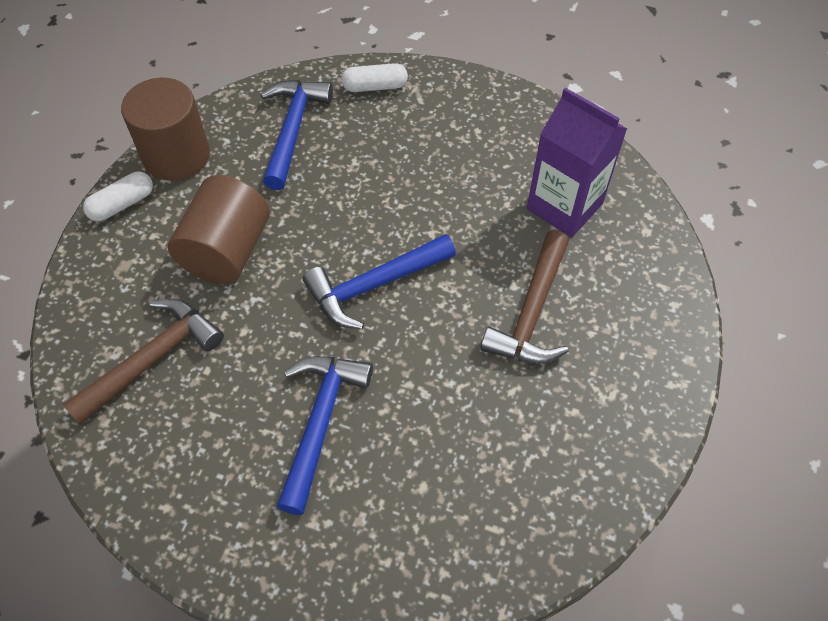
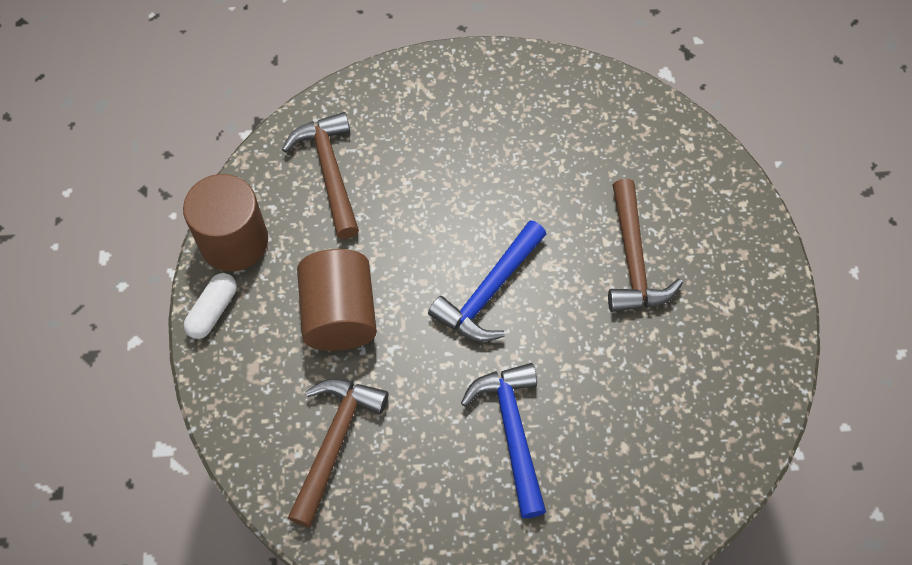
camera: 25 degrees left, 5 degrees up
(293, 130) = (330, 172): blue hammer -> brown hammer
(375, 86) = (381, 97): white capsule -> none
(564, 206) = (611, 150): purple carton -> none

